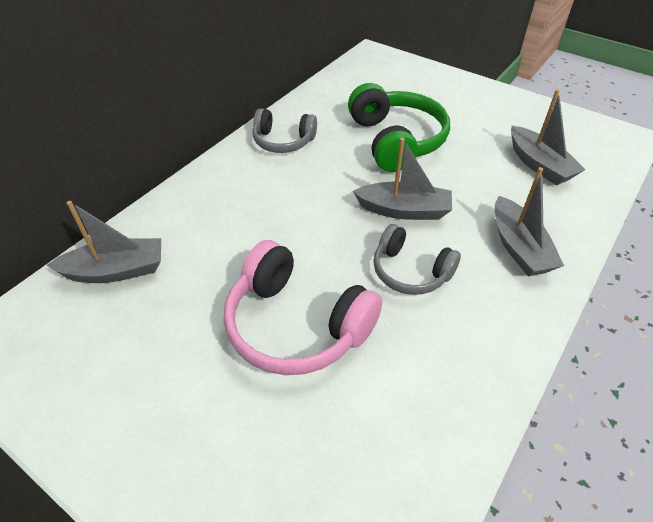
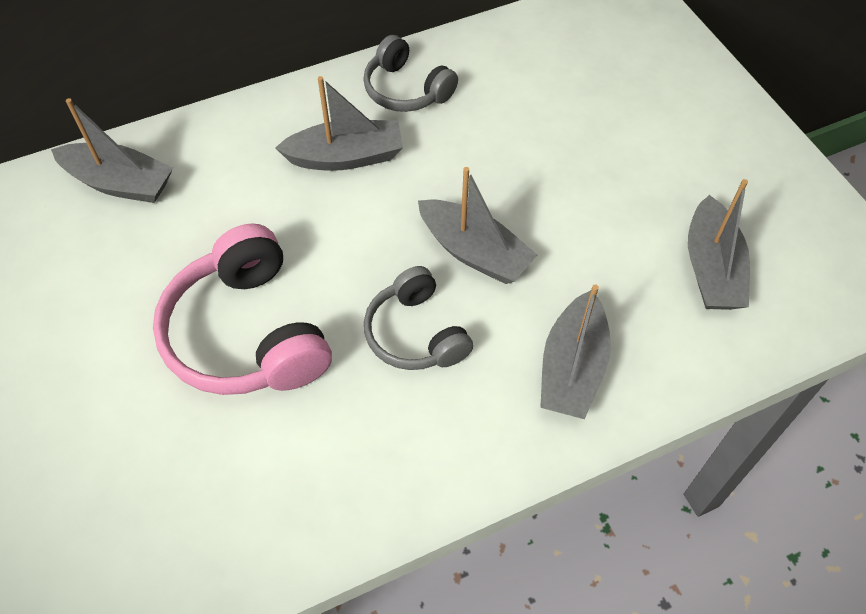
camera: 30 degrees right, 10 degrees up
(275, 191) = (346, 157): none -> grey boat
(396, 140) = (548, 148): green headphones -> none

